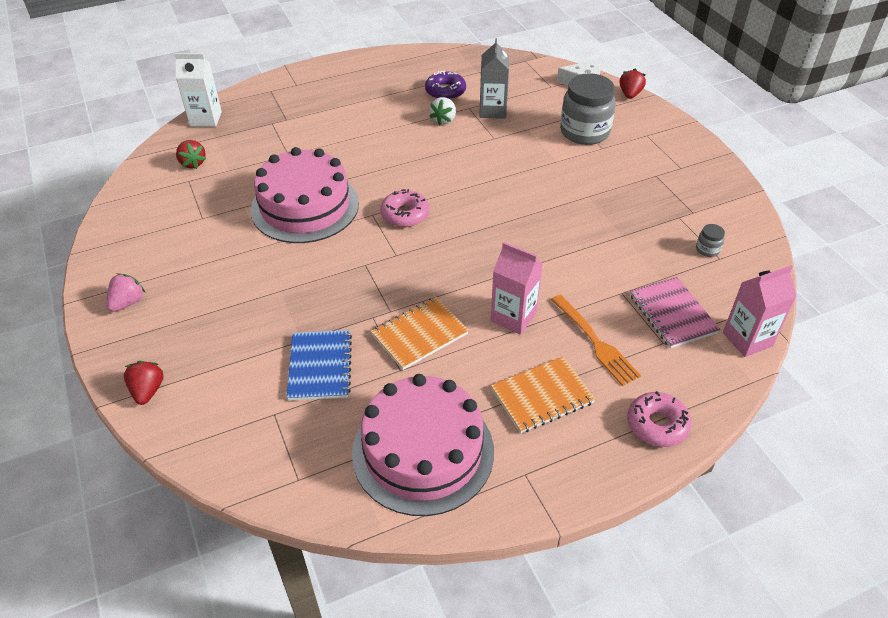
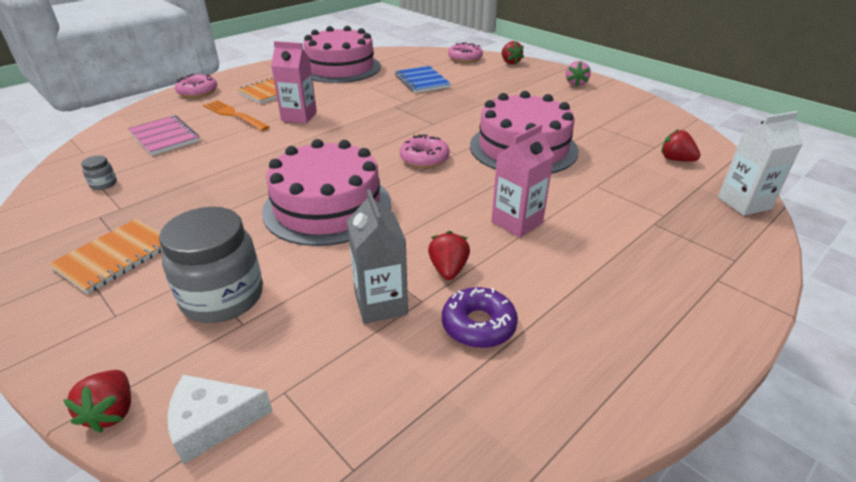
camera: 160 degrees right, 10 degrees down
(203, 428) = (465, 58): none -> pink donut
(419, 334) = (366, 100): orange notebook -> orange notebook (115, 257)
(444, 120) = (448, 269): white strawberry -> red strawberry
(508, 181) = (327, 207): none -> pink cake
(747, 339) = (106, 133): pink carton -> pink carton (517, 222)

